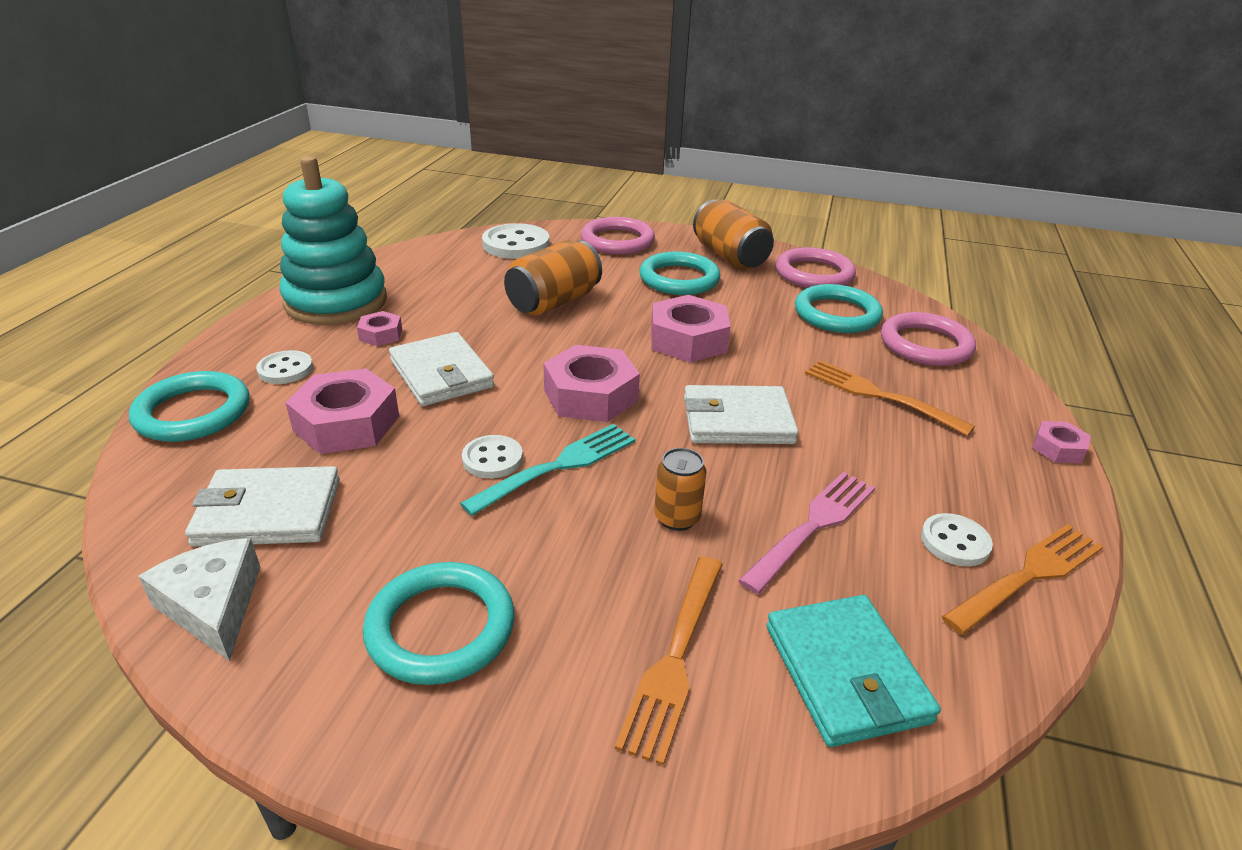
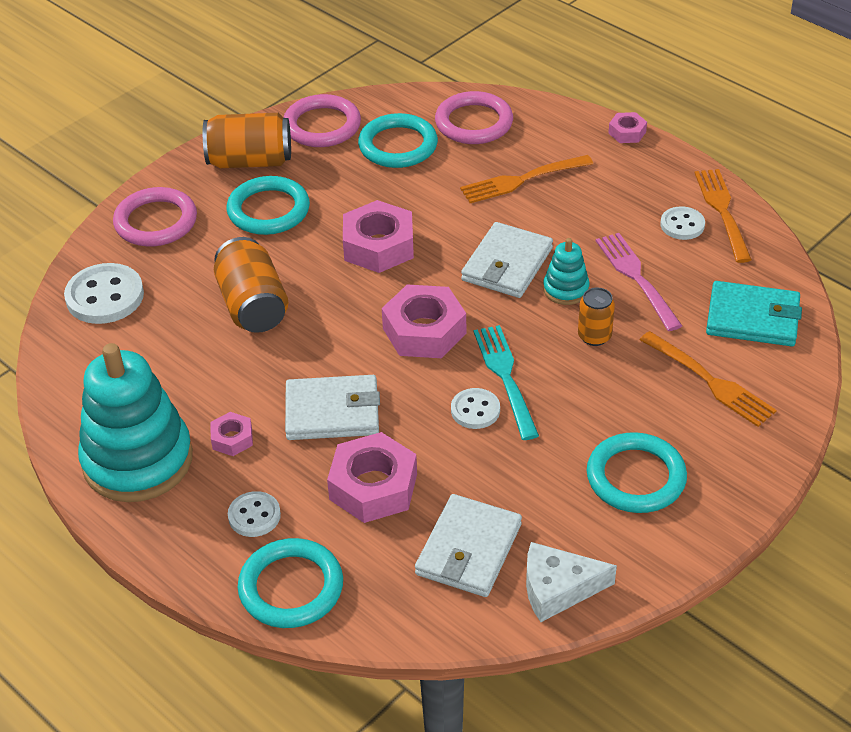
camera: 60 degrees left, 10 degrees up
(737, 473) = (566, 289): none -> turquoise stacking toy

